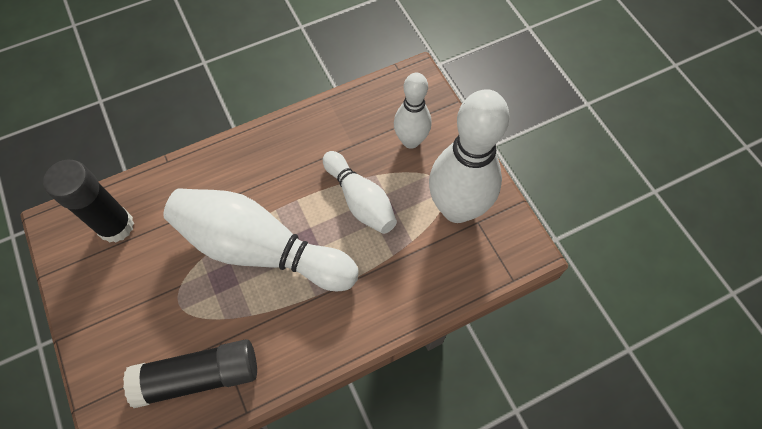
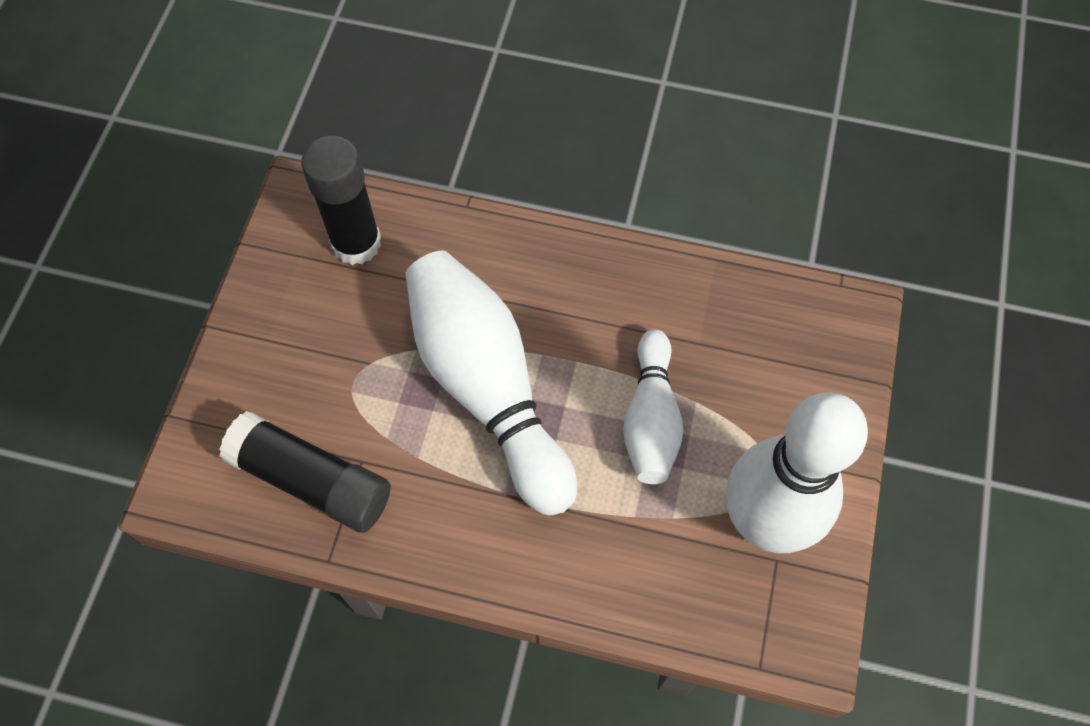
camera: 40 degrees right, 0 degrees up
(411, 141) = (777, 391): white bowling pin -> none

